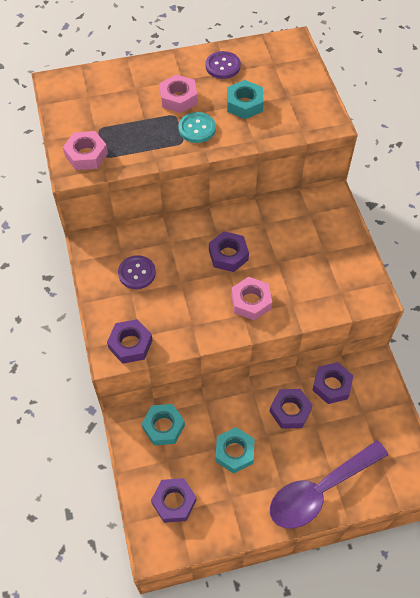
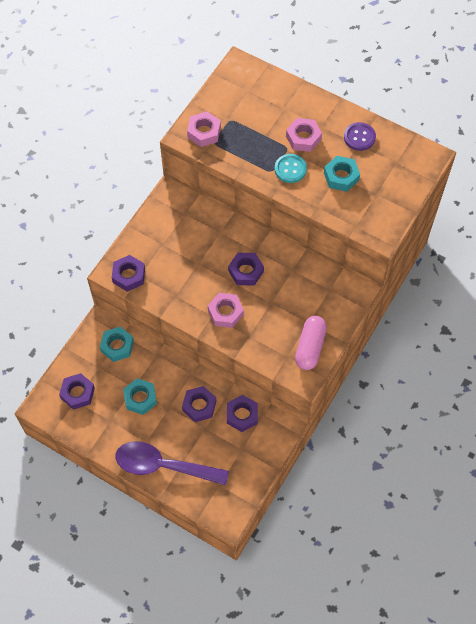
camera: 45 degrees right, 5 degrees up
(137, 273) = (179, 235): purple button -> none
(349, 269) = (310, 347): none -> pink capsule

